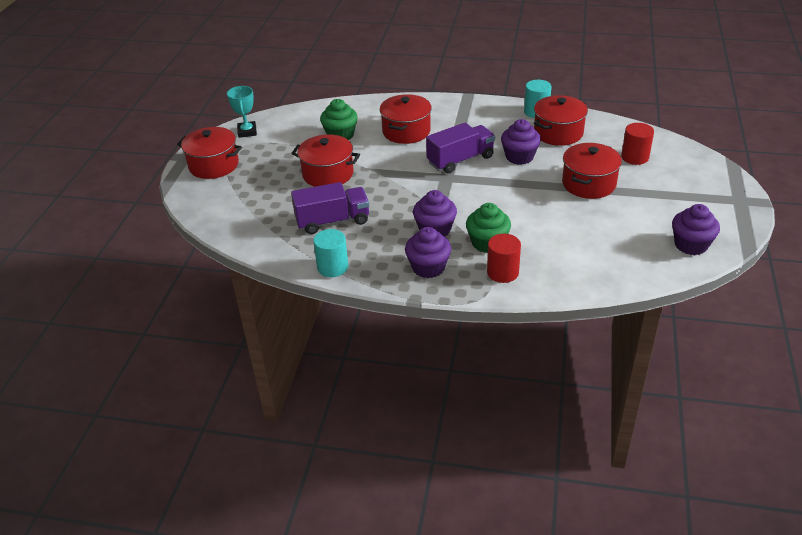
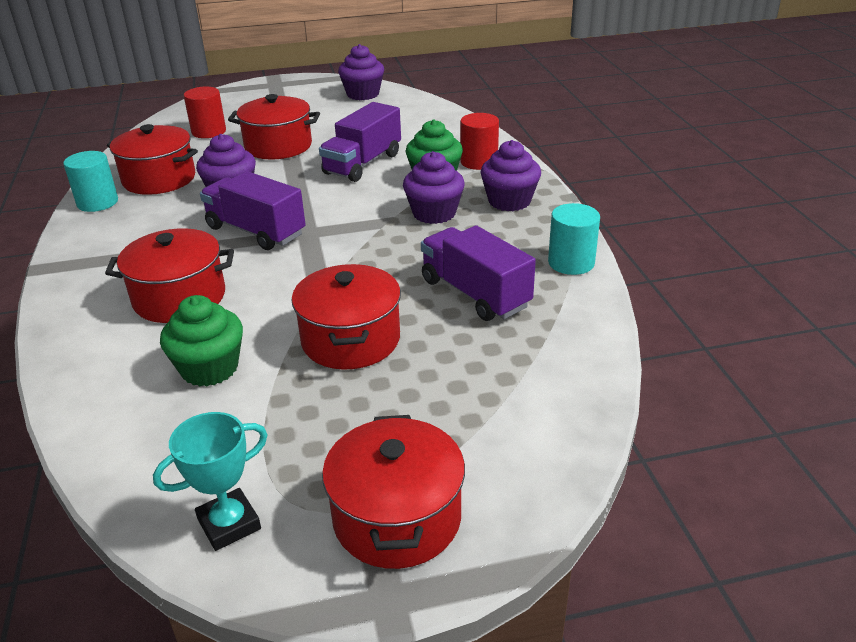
camera: 115 degrees left, 5 degrees down
(533, 216) = (363, 164): none -> purple truck

